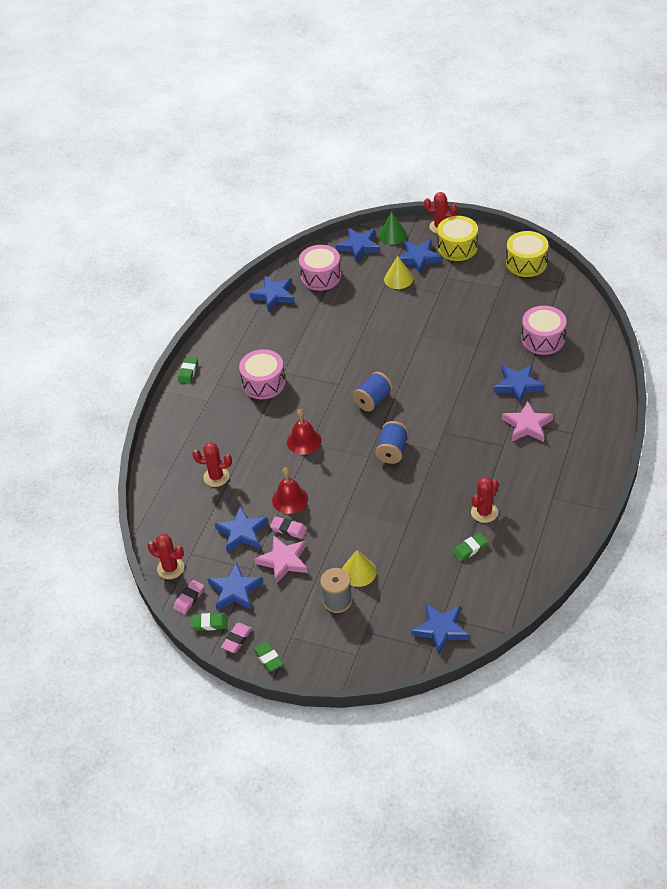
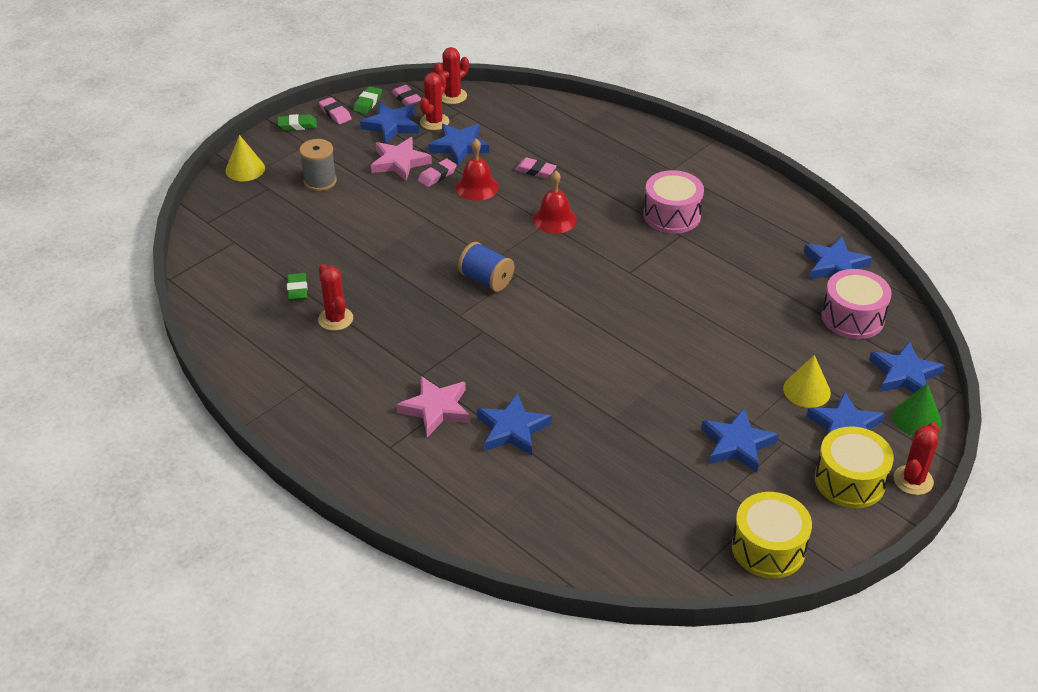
camera: 110 degrees right, 5 degrees down
(188, 372) = (729, 166): green eraser -> none
(216, 477) = (549, 148): red cactus -> red cactus (434, 122)
(250, 473) = (535, 171): none -> pink eraser
(358, 572) = (341, 204): yellow cone -> yellow cone (245, 169)
(373, 400) = (580, 291): blue spool -> none
(441, 629) = (222, 235): blue star -> blue star (737, 444)
(543, 339) = (583, 493): pink drum -> none

